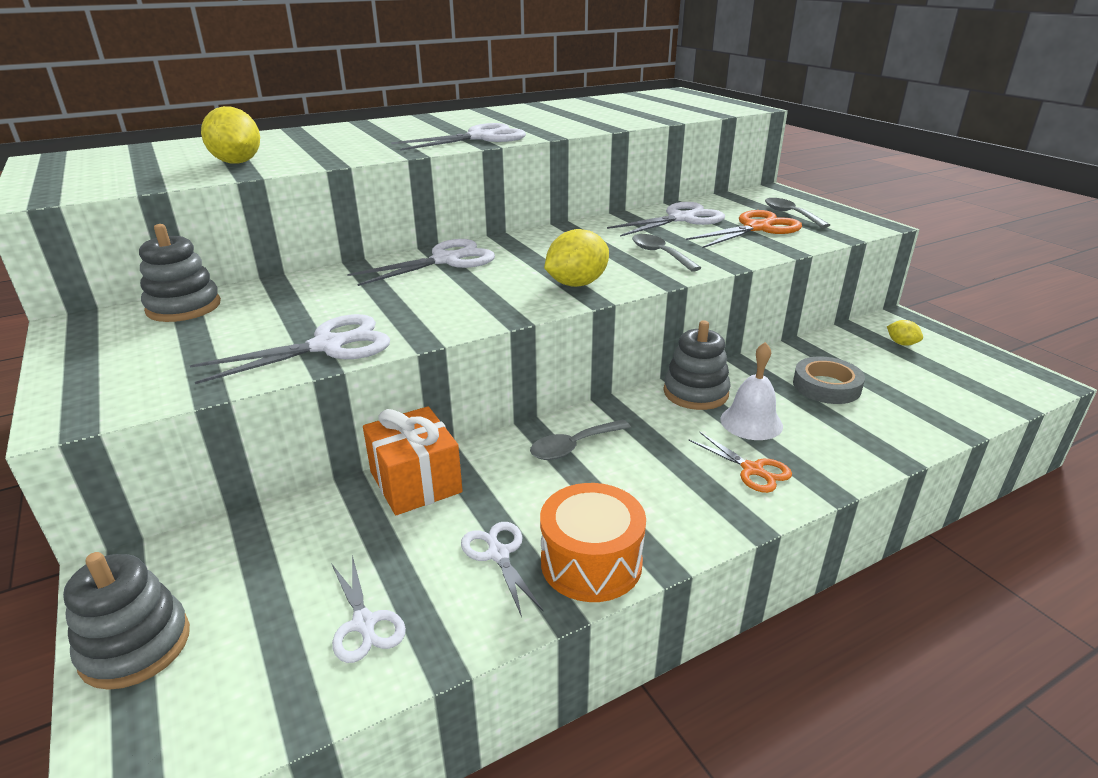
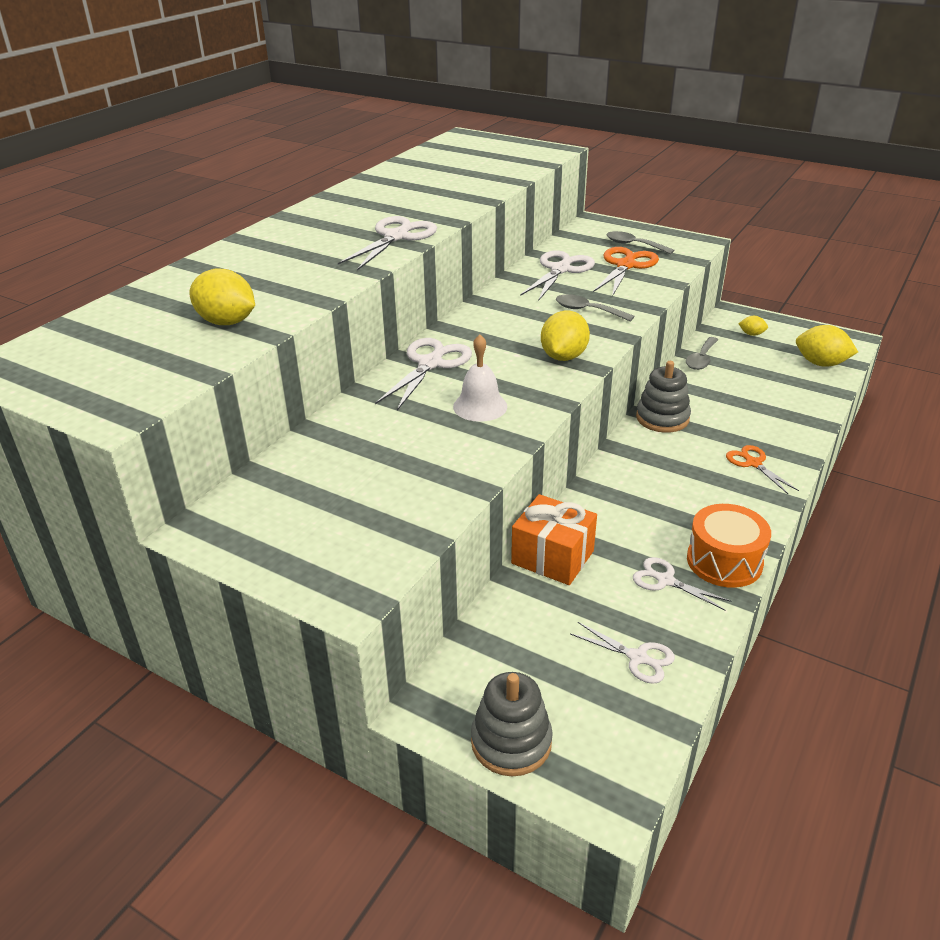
camera: 30 degrees left, 5 degrees up
(184, 307) = (272, 480): grey stacking toy -> none
(329, 345) = (458, 470): white scissors -> none
(573, 446) = (627, 489): grey spoon -> grey spoon (701, 359)
(751, 422) = (718, 428): white bell -> white bell (480, 406)
(753, 470) = (753, 463): orange scissors -> orange scissors turned 135 degrees counterclockwise
(826, 386) = (737, 384): grey tape -> none
(967, 395) = (821, 363): none -> yellow lemon

